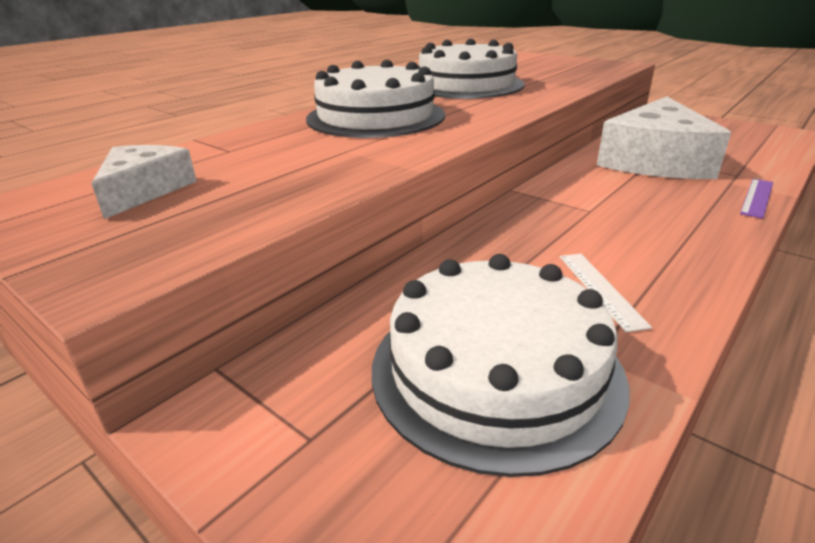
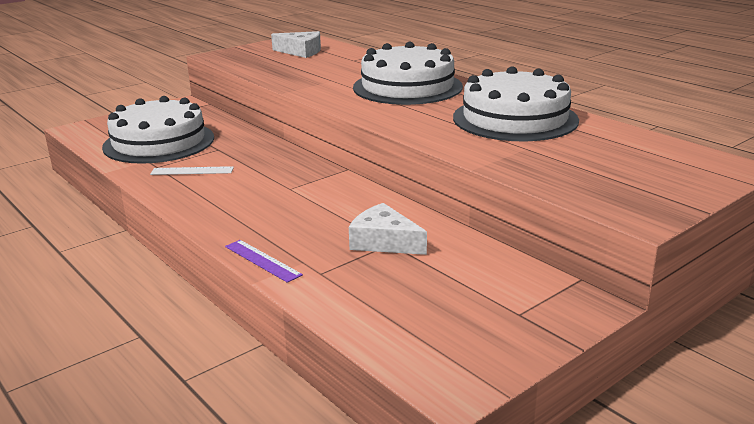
camera: 100 degrees right, 5 degrees down
(655, 160) = (384, 242): white cheese -> white cheese, size x0.52

